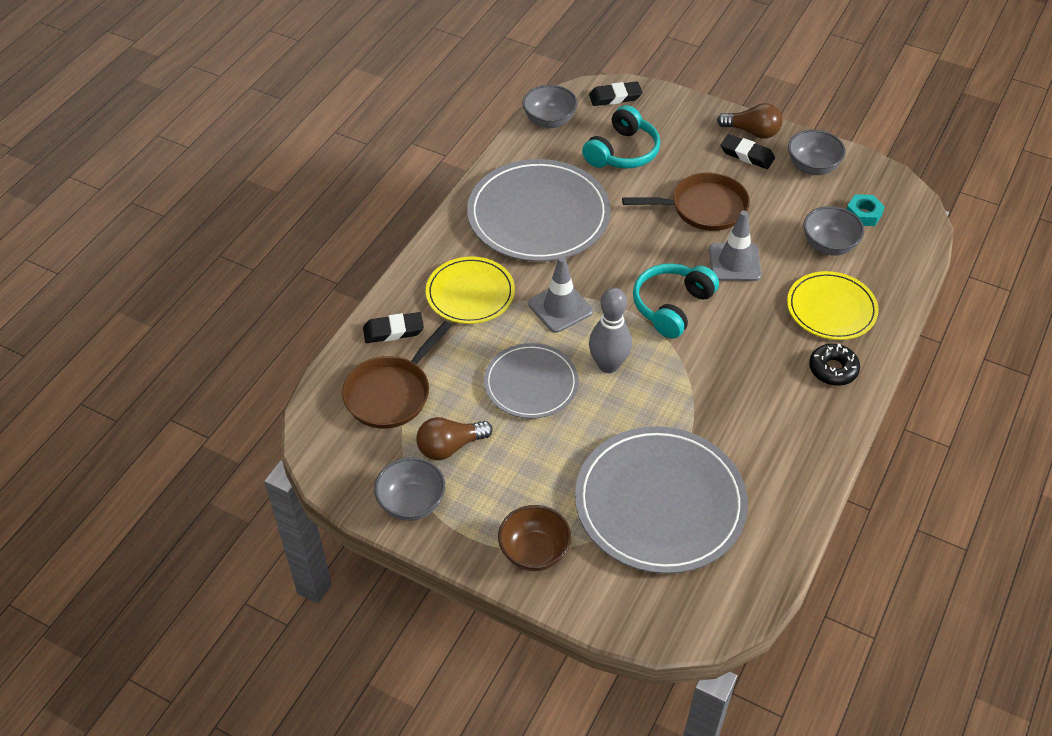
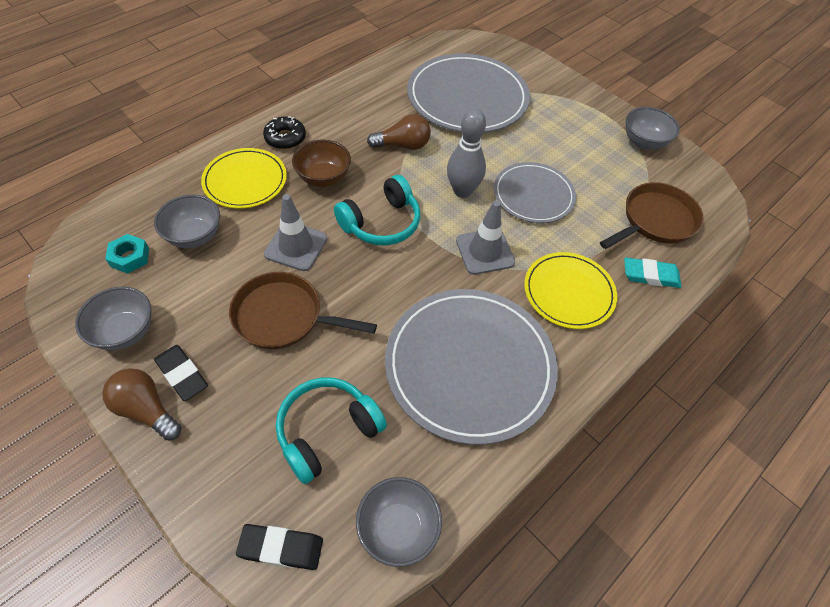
camera: 165 degrees left, 5 degrees up
(393, 331) = (650, 275): black eraser -> turquoise eraser
(450, 447) = (610, 169): brown light bulb -> brown light bulb (403, 145)
(534, 552) = (562, 96): brown bowl -> brown bowl (323, 178)

